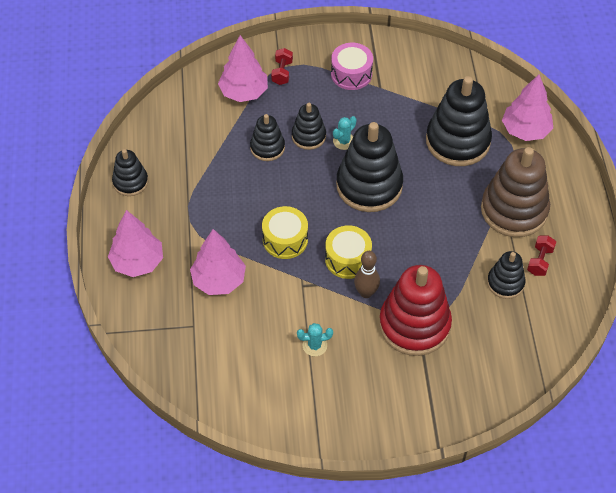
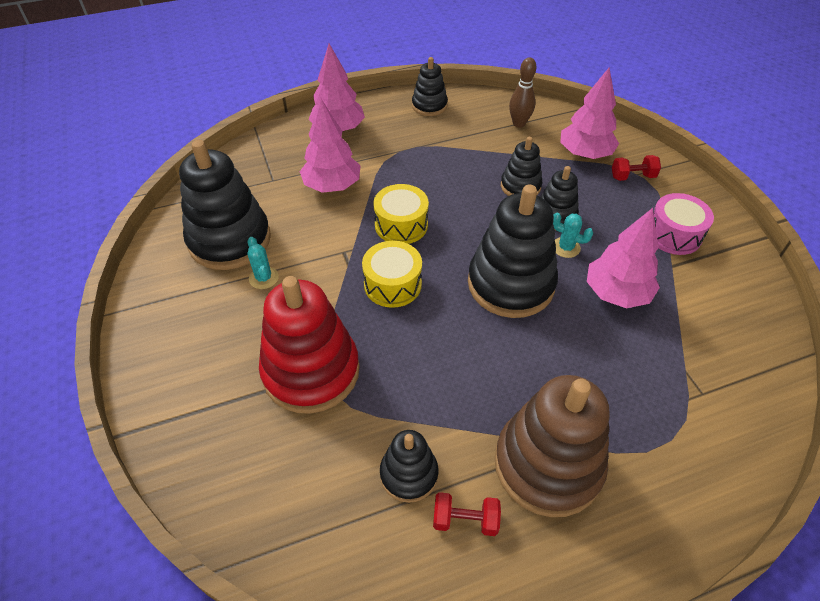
camera: 75 degrees right, 5 degrees down
(366, 293) = (348, 311): brown bowling pin -> brown bowling pin (519, 124)
(458, 141) = (635, 367): black stacking toy -> black stacking toy (230, 240)
(525, 130) = (711, 456): pink tree -> pink tree (616, 293)

